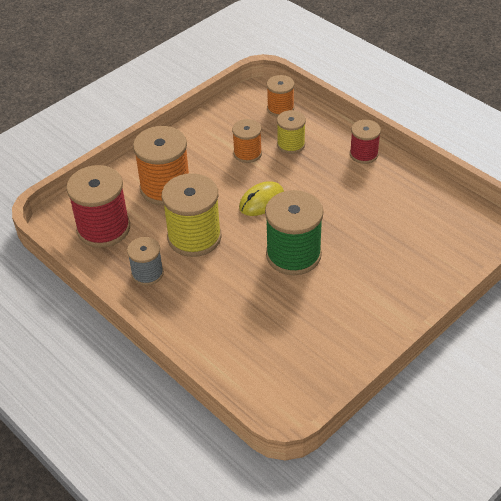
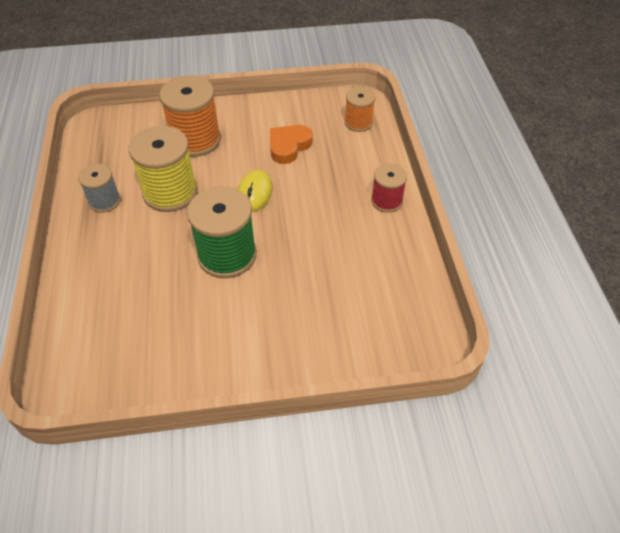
camera: 35 degrees right, 5 degrees up
(103, 228) = (117, 147): red spool -> none
(247, 153) = (289, 146): orange spool -> orange heart
(261, 201) = (254, 193): yellow mouse -> yellow mouse turned 75 degrees counterclockwise
(291, 144) = (332, 158): yellow spool -> none

